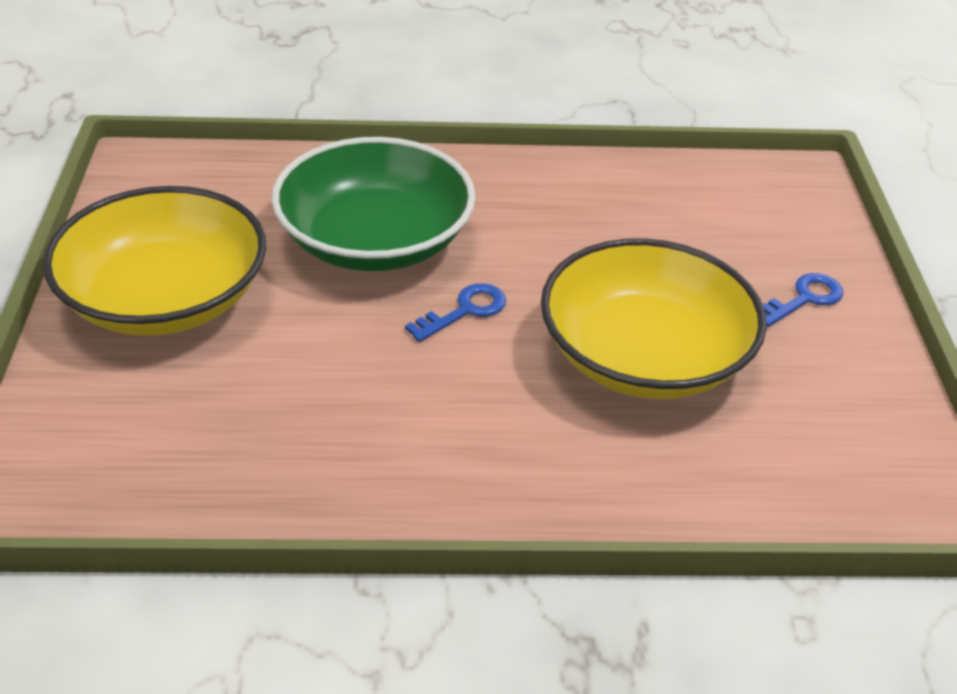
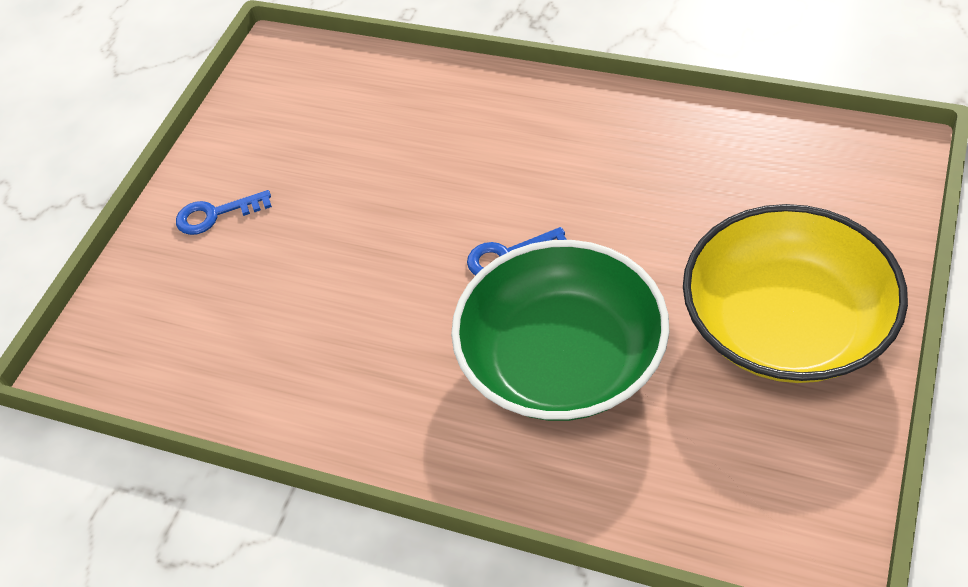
camera: 150 degrees left, 10 degrees up
(644, 356) = (383, 186): yellow bowl -> none

